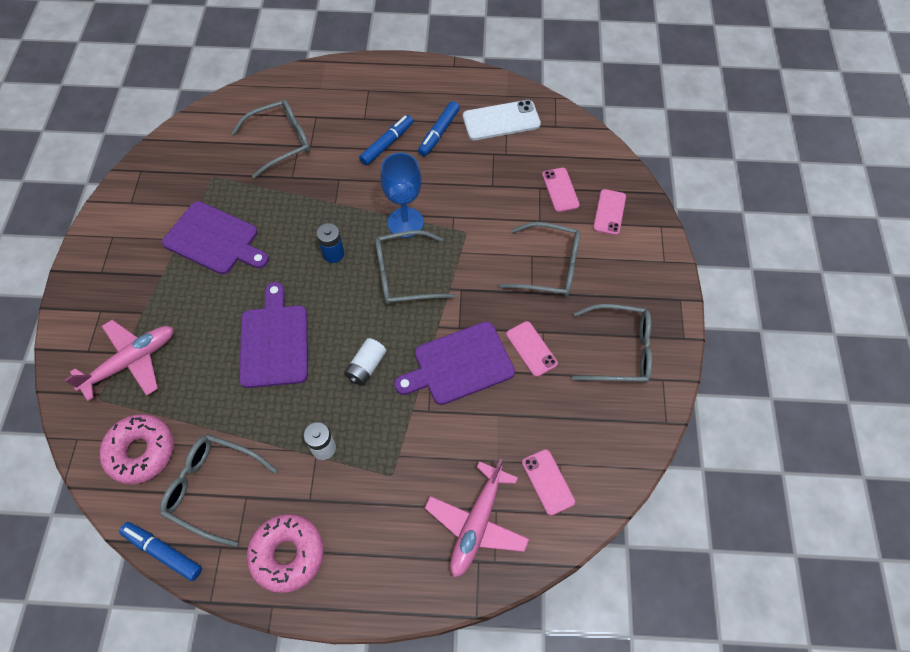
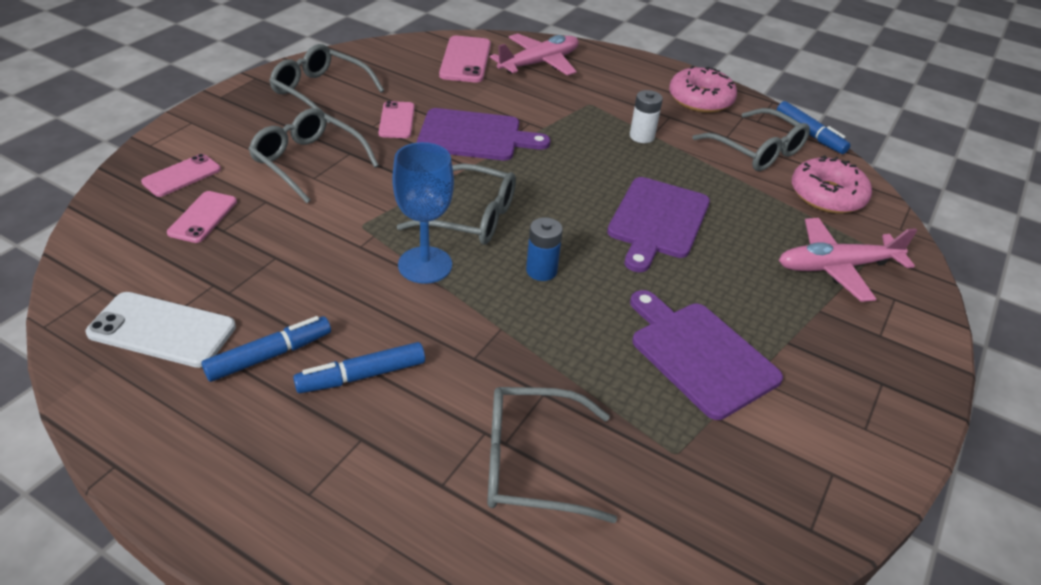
camera: 155 degrees left, 20 degrees down
(366, 367) = (567, 167): white battery -> none
(548, 482) = (465, 60): pink phone -> pink phone, size x1.53

